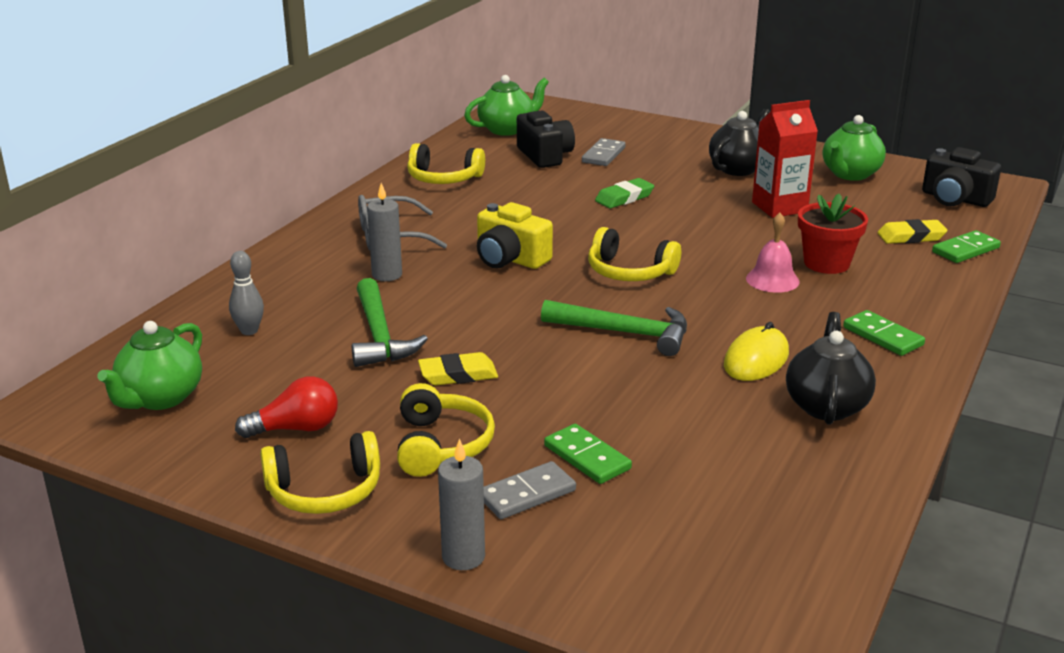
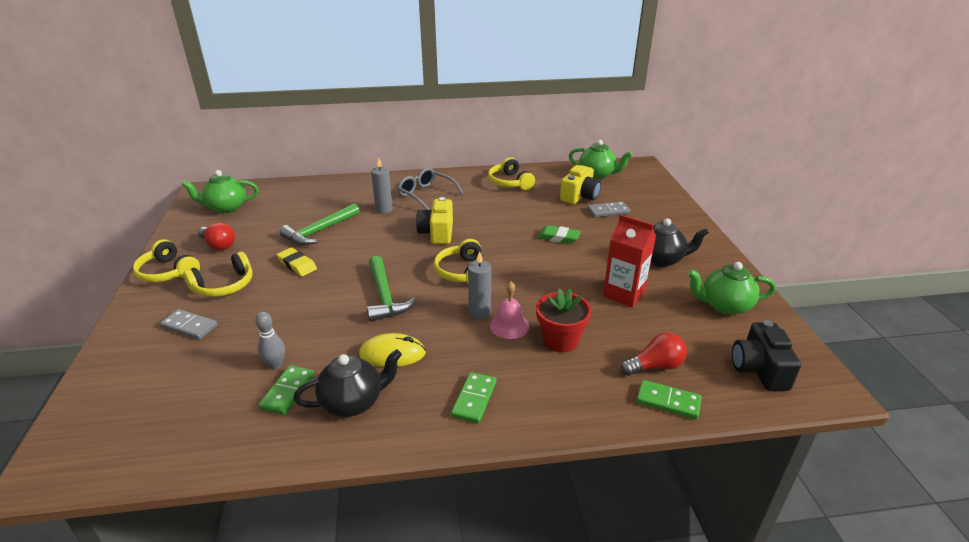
camera: 55 degrees right, 5 degrees up
(249, 331) = (299, 202): grey bowling pin -> grey bowling pin (275, 365)
(463, 557) = (124, 329): grey candle -> grey candle (479, 312)
(545, 156) = (579, 196): black camera -> yellow camera
(587, 457) = (236, 332): green domino -> green domino (288, 391)
(911, 237) = (655, 366): yellow eraser -> red light bulb

